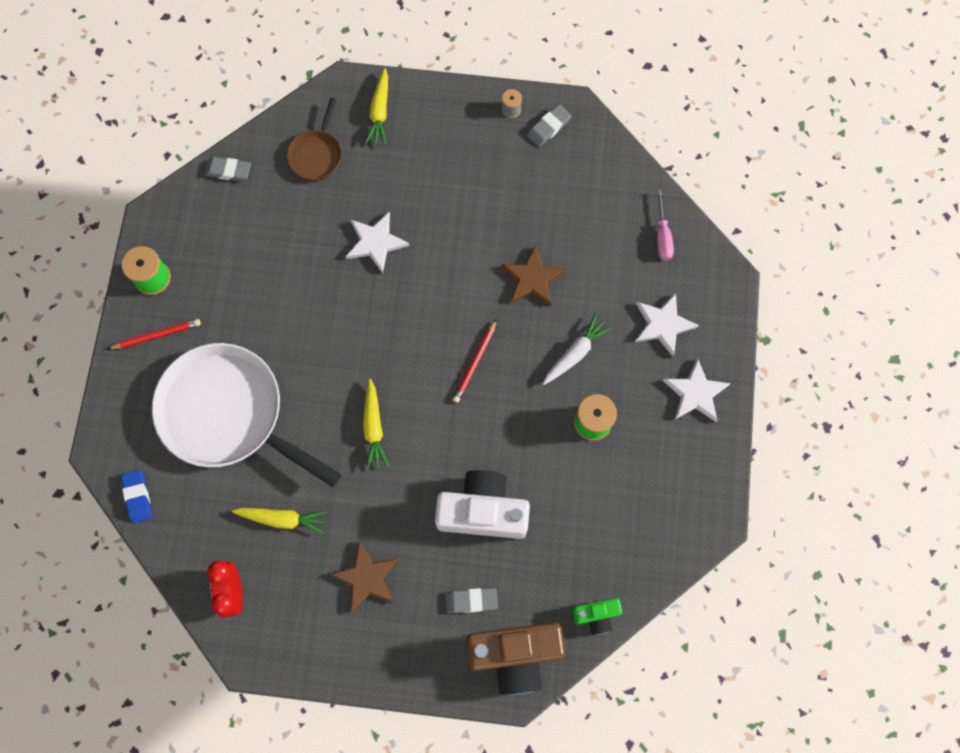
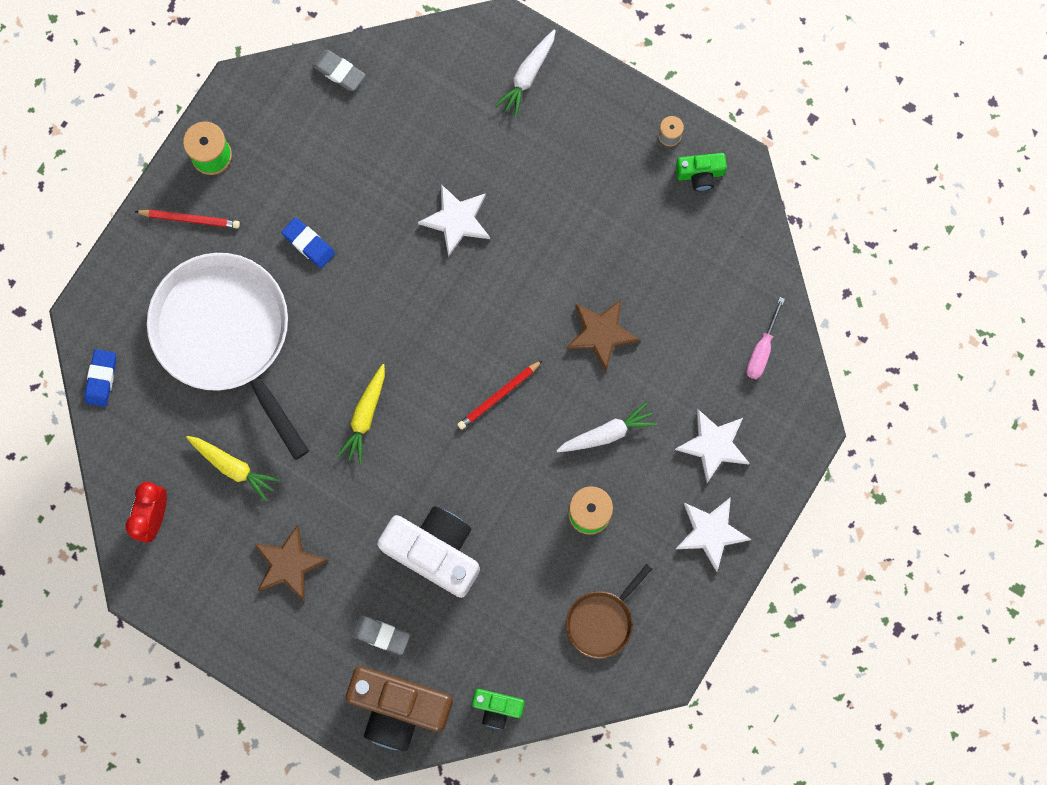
camera: 25 degrees right, 5 degrees up
(264, 312) = (308, 244): none -> blue eraser
(316, 154) = (439, 94): brown pan -> brown pan (602, 621)
(380, 112) = (527, 76): yellow carrot -> white carrot
(548, 127) = (700, 174): grey eraser -> green camera

